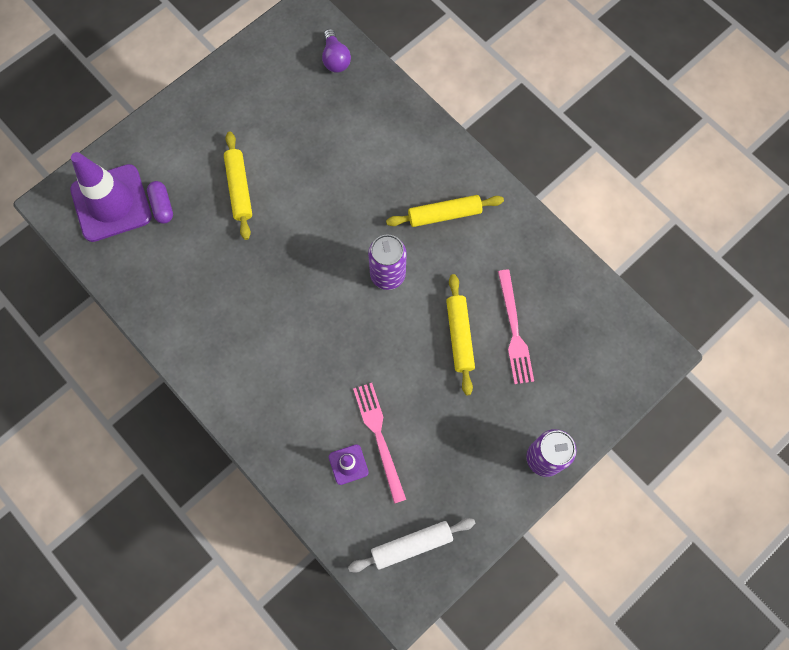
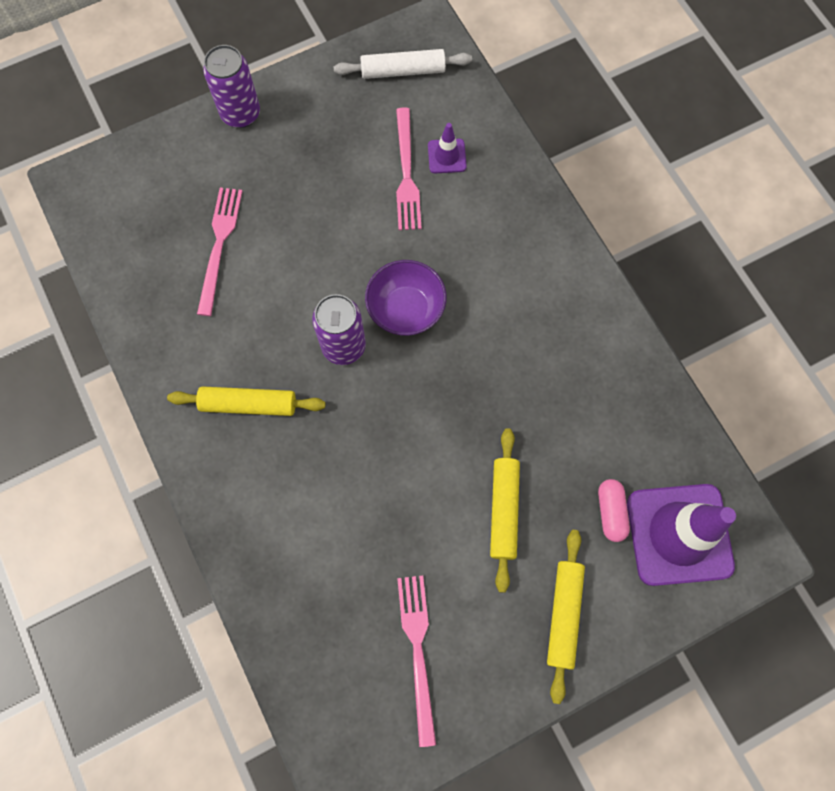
camera: 165 degrees left, 0 degrees up
(162, 206) = (610, 512): purple capsule -> pink capsule
(278, 91) = (417, 651): none -> pink fork
(335, 59) = (322, 684): purple light bulb -> none
(347, 316) = (406, 309): none -> purple bowl
(459, 336) = (283, 255): yellow rolling pin -> yellow rolling pin (563, 614)

